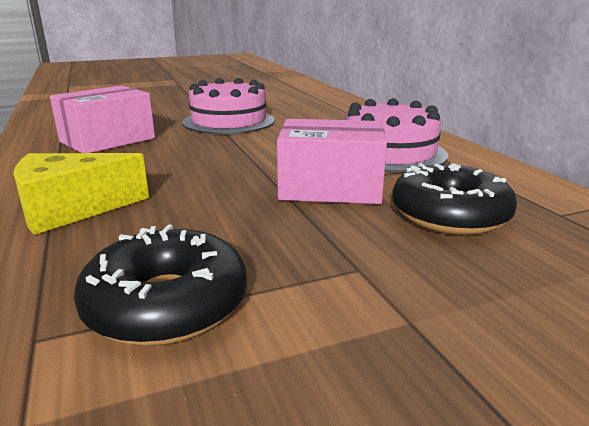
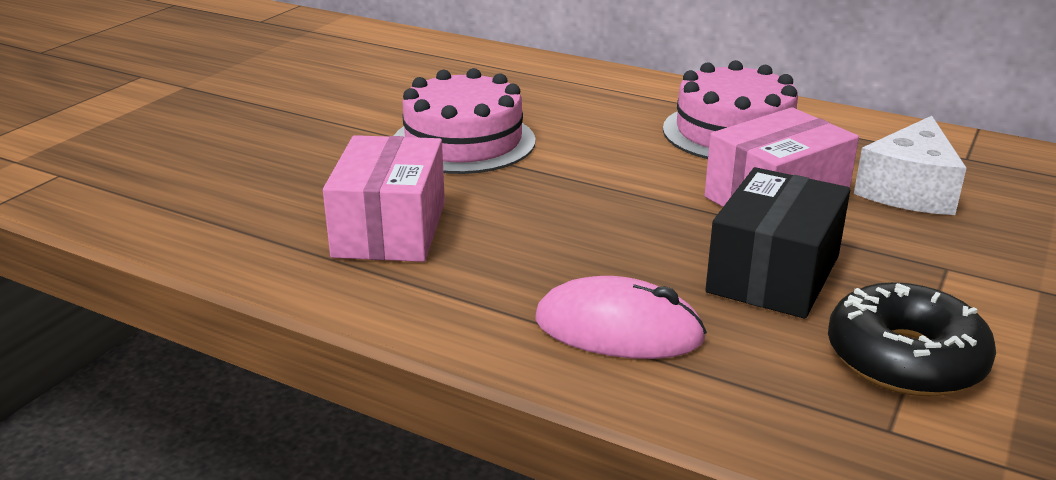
camera: 40 degrees left, 5 degrees up
(71, 209) = (618, 329): yellow cheese -> pink mouse
(221, 220) = (773, 274): none -> black box
(449, 215) = (909, 190): black donut -> white cheese

